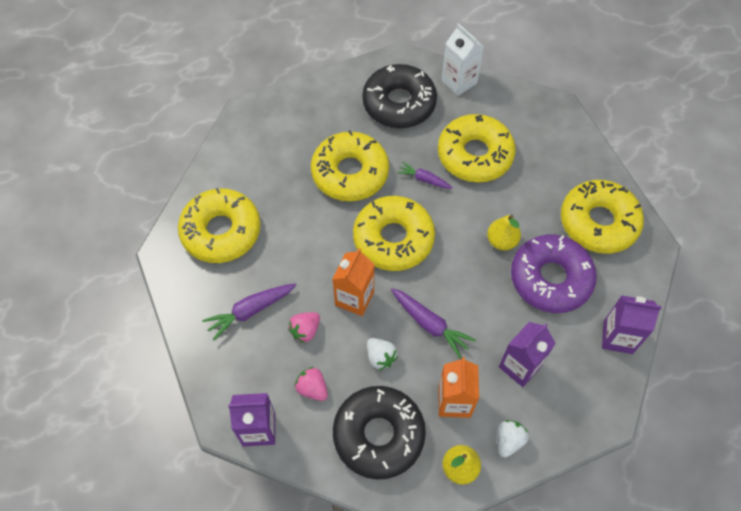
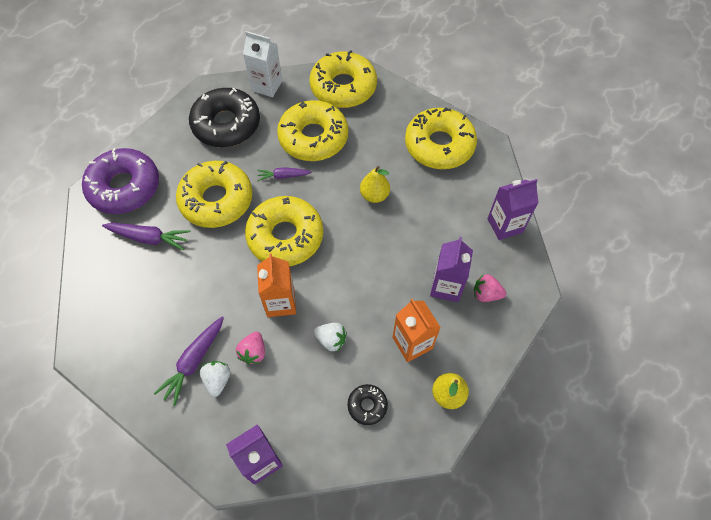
camera: 30 degrees left, 0 degrees up
(221, 231) = (127, 306): yellow donut -> yellow donut (343, 87)
(312, 388) = (288, 398): pink strawberry -> pink strawberry (486, 294)
(378, 435) = (367, 406): black donut -> black donut, size x0.45
(429, 324) = (356, 291): purple carrot -> purple carrot (149, 238)
(508, 440) = (472, 350): white strawberry -> white strawberry (217, 380)
(550, 279) = (429, 206): purple donut -> purple donut (124, 187)

